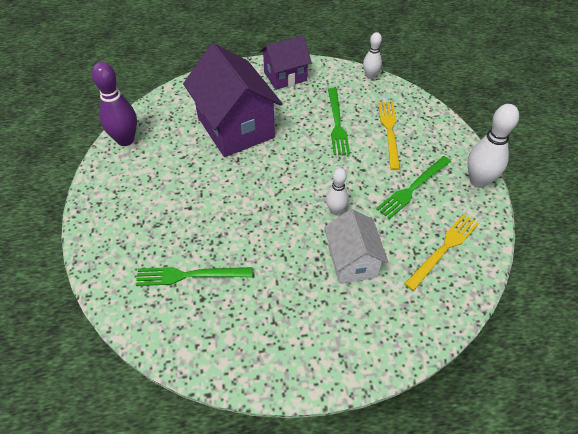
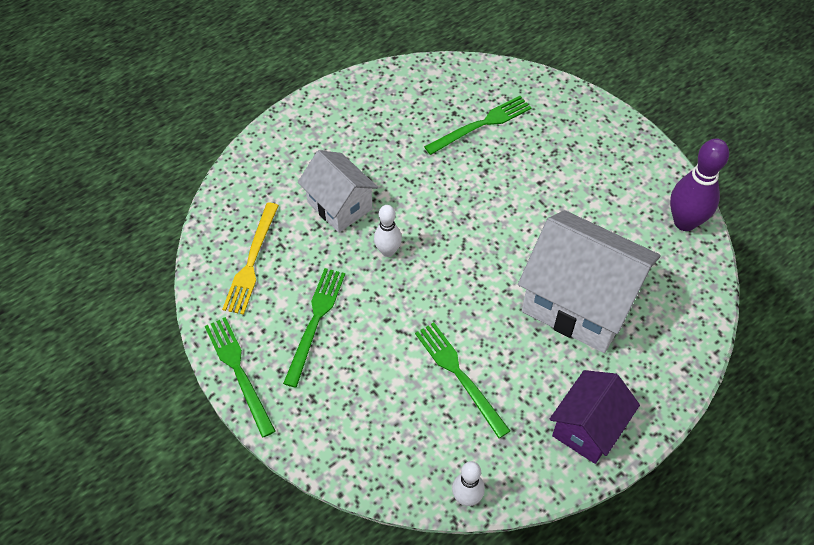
camera: 150 degrees right, 5 degrees up
(235, 127) = (579, 303): purple house -> white house
(389, 132) = (383, 397): yellow fork -> none
(478, 181) = (239, 372): white bowling pin -> green fork

